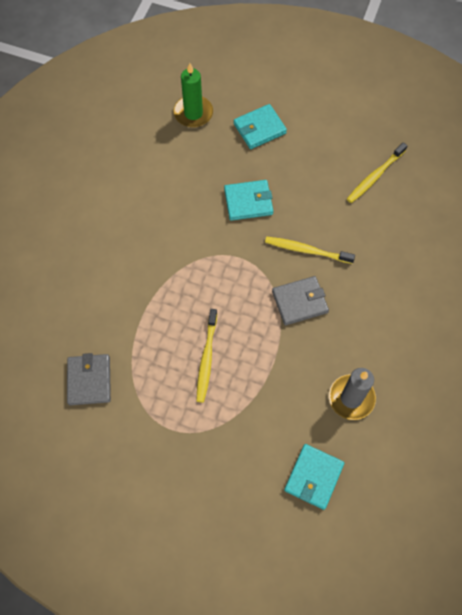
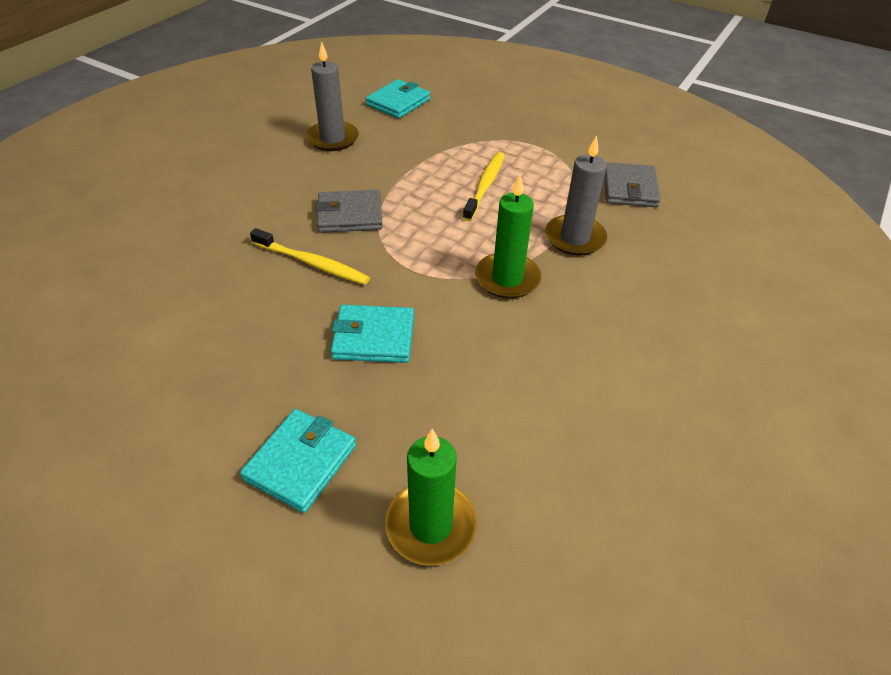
camera: 170 degrees left, 20 degrees down
(133, 311) = (575, 238): none -> grey candle
(177, 262) = (507, 278): none -> green candle
(259, 128) = (301, 462): turquoise wallet -> turquoise wallet turned 45 degrees counterclockwise
(374, 177) = (143, 339): yellow toothbrush -> none

